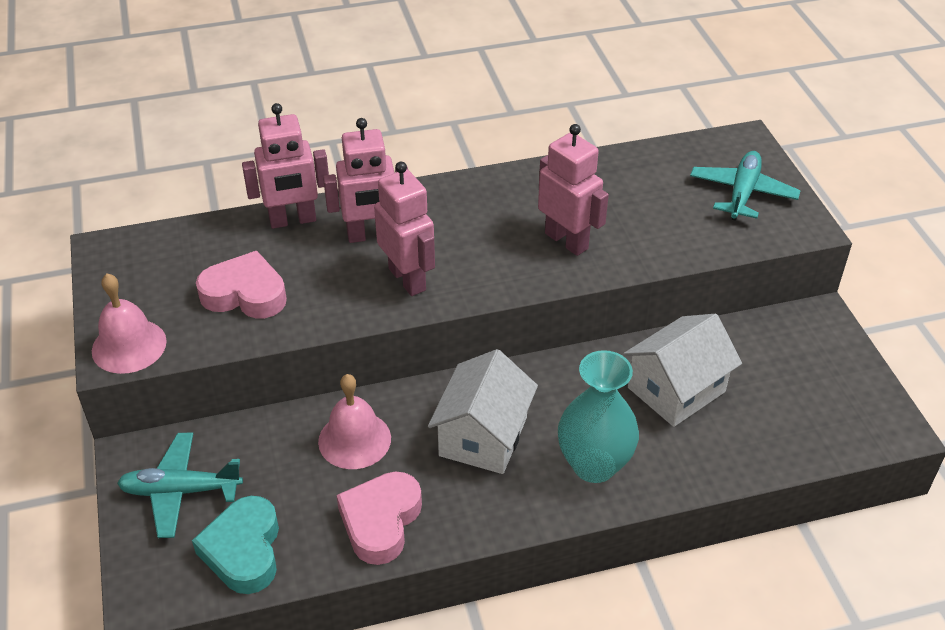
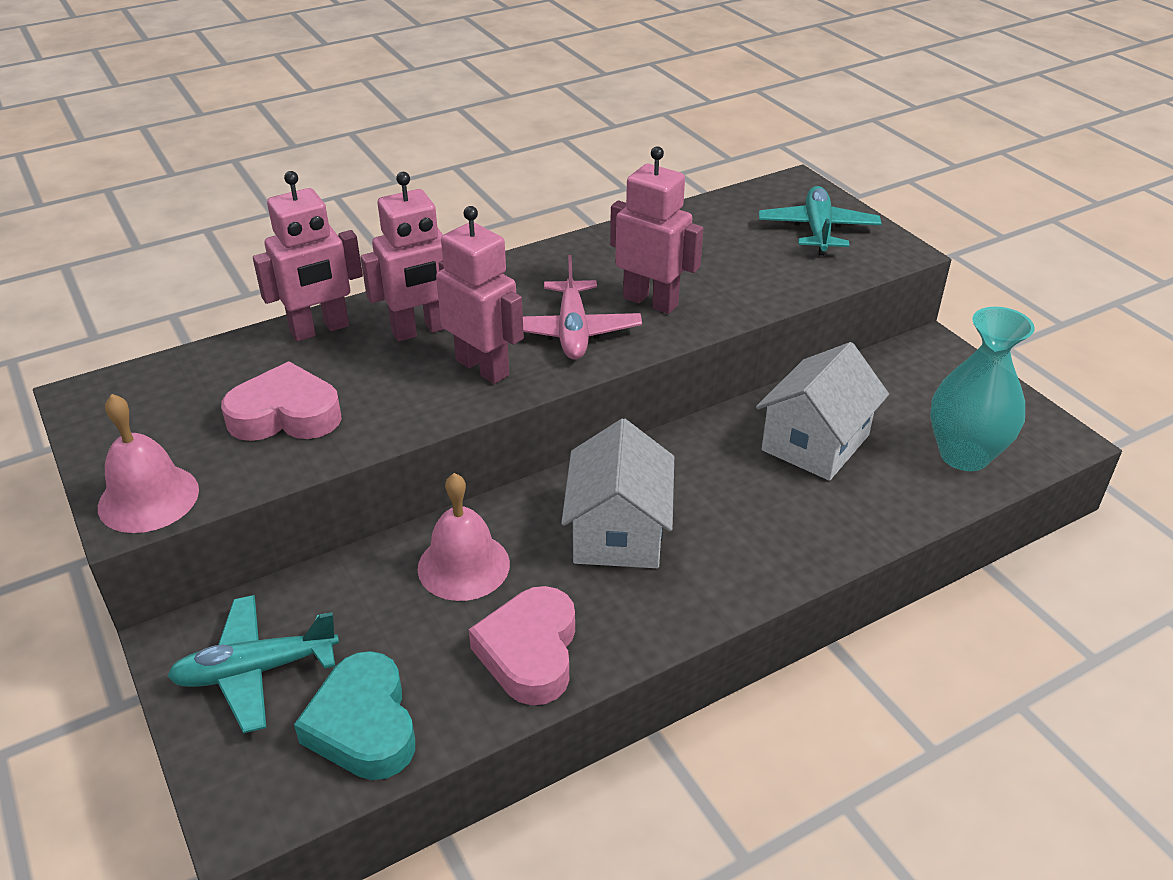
camera: 15 degrees left, 5 degrees down
(491, 258) = (572, 331): none -> pink plane
(594, 465) = (759, 537): turquoise vase -> turquoise vase (964, 455)

